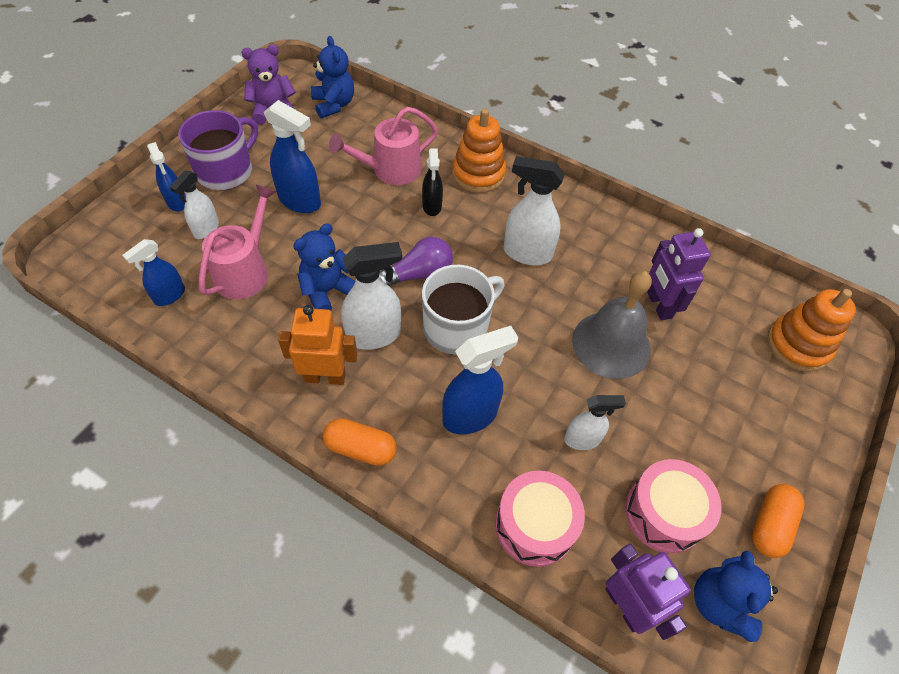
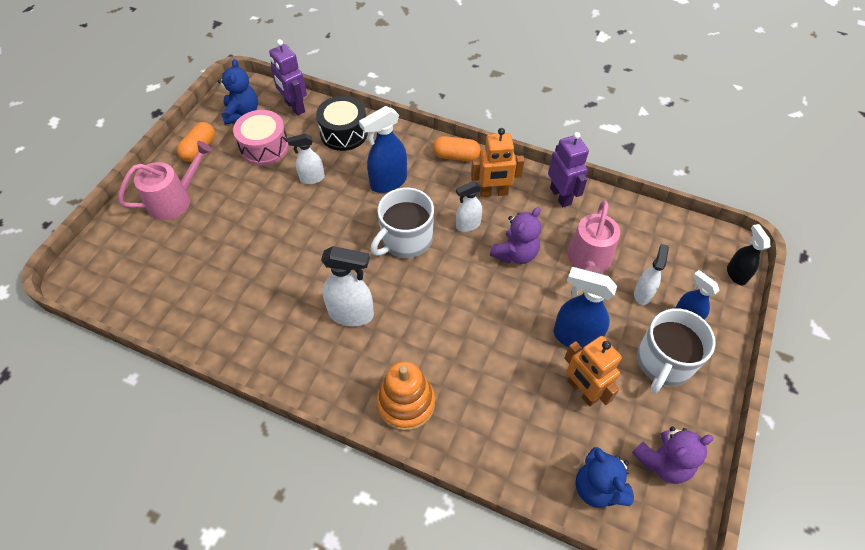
camera: 175 degrees right, 0 degrees up
(169, 296) = (634, 232): blue spray bottle -> none
(226, 171) = (664, 362): purple mug -> white mug
(315, 161) = (582, 390): none -> orange robot
(327, 291) = (515, 253): blue teddy bear -> purple teddy bear
(374, 335) = (467, 225): white spray bottle -> white spray bottle, size x0.63
(390, 170) = (500, 392): pink watering can -> pink watering can (175, 200)
(419, 274) = (445, 279): purple light bulb -> none
(432, 206) = (447, 352): black spray bottle -> black spray bottle (736, 274)
(535, 525) = (344, 133): pink drum -> black drum
(611, 344) = (283, 243): grey bell -> none
(659, 305) = (237, 281): purple robot -> purple robot (560, 196)
(797, 345) = (128, 263): orange stacking toy -> none

